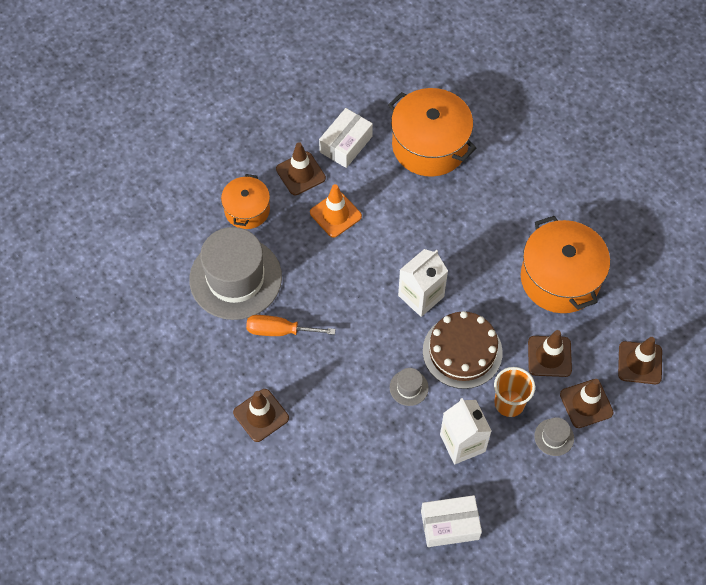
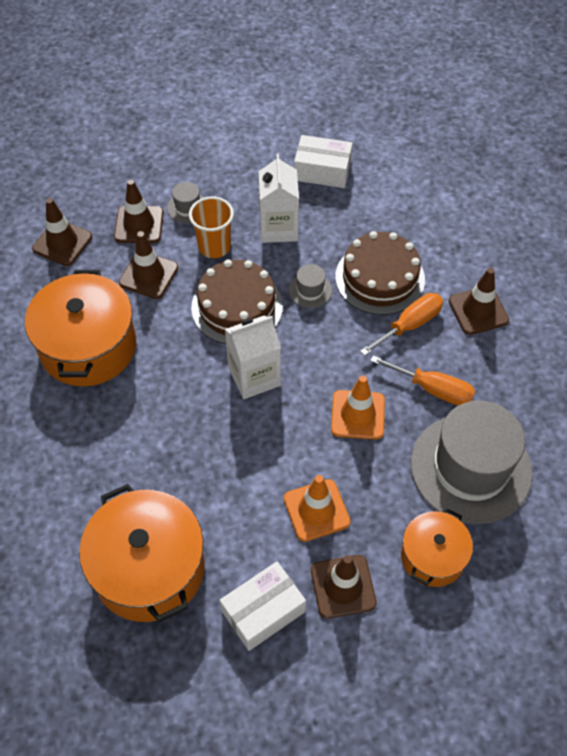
camera: 160 degrees left, 5 degrees down
(314, 382) = (409, 325): none -> orange screwdriver
(331, 291) = (358, 415): none -> orange traffic cone
(354, 420) = (380, 278): none -> brown cake

